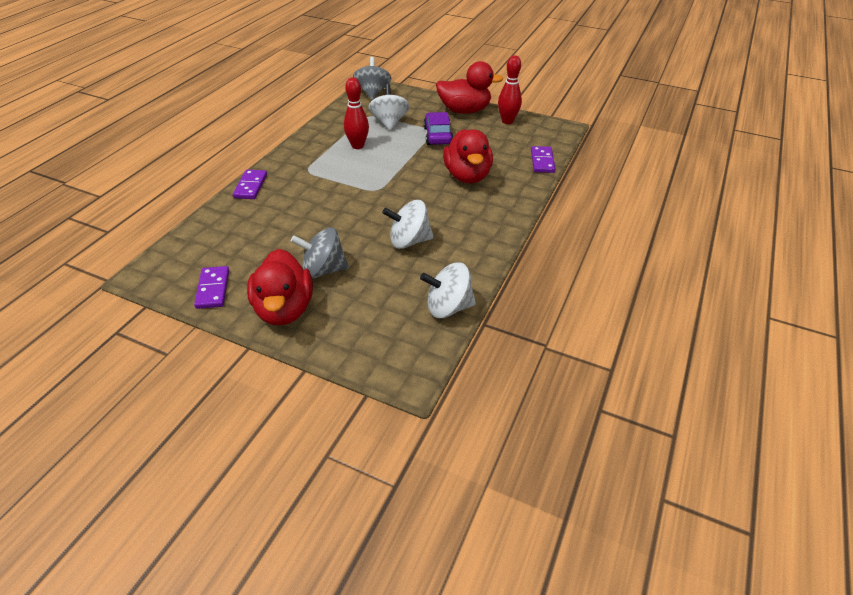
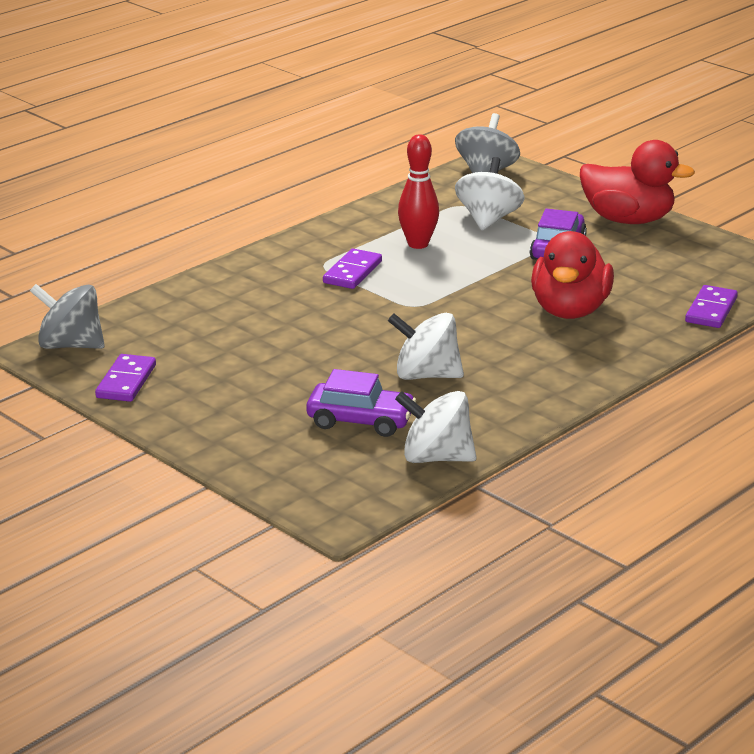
camera: 20 degrees right, 15 degrees down
(250, 186) = (228, 272): purple domino -> purple domino (352, 272)
(284, 309) = (210, 419): red duck -> none
(323, 270) = (284, 387): grey spinning top -> grey spinning top (70, 345)
(385, 287) = (360, 421): none -> purple car
(507, 121) = (693, 245): red bowling pin -> none

